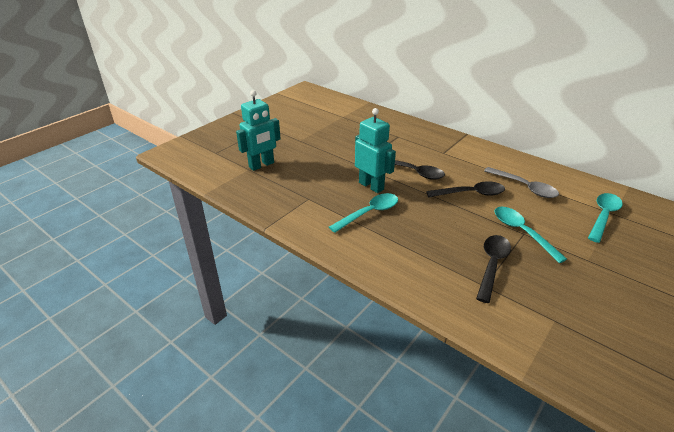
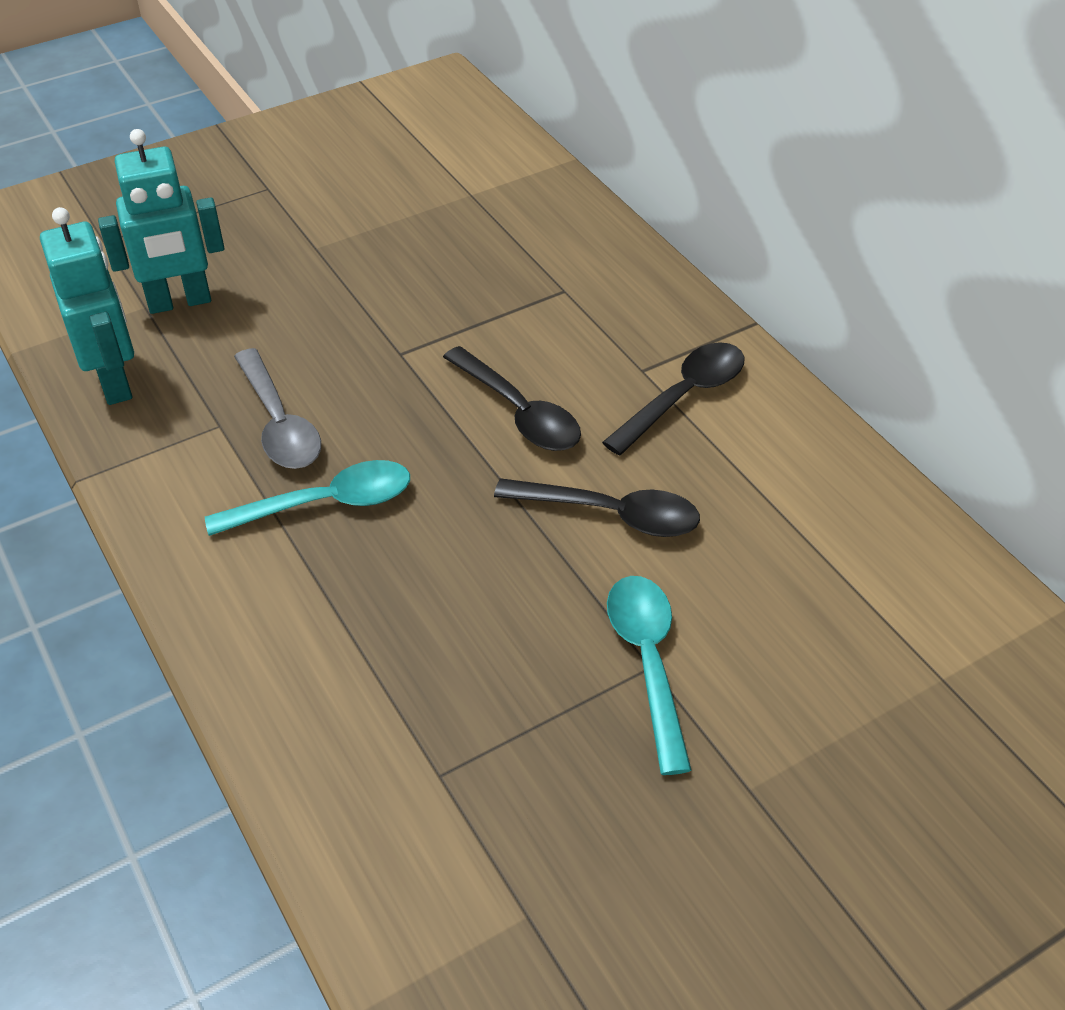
camera: 20 degrees right, 10 degrees up
(371, 186) = (386, 427): turquoise robot -> turquoise robot (115, 382)
(492, 265) = (499, 728): black spoon -> black spoon (683, 396)
(525, 187) = (768, 532): grey spoon -> grey spoon (279, 424)
(603, 216) = (905, 677): turquoise spoon -> none

